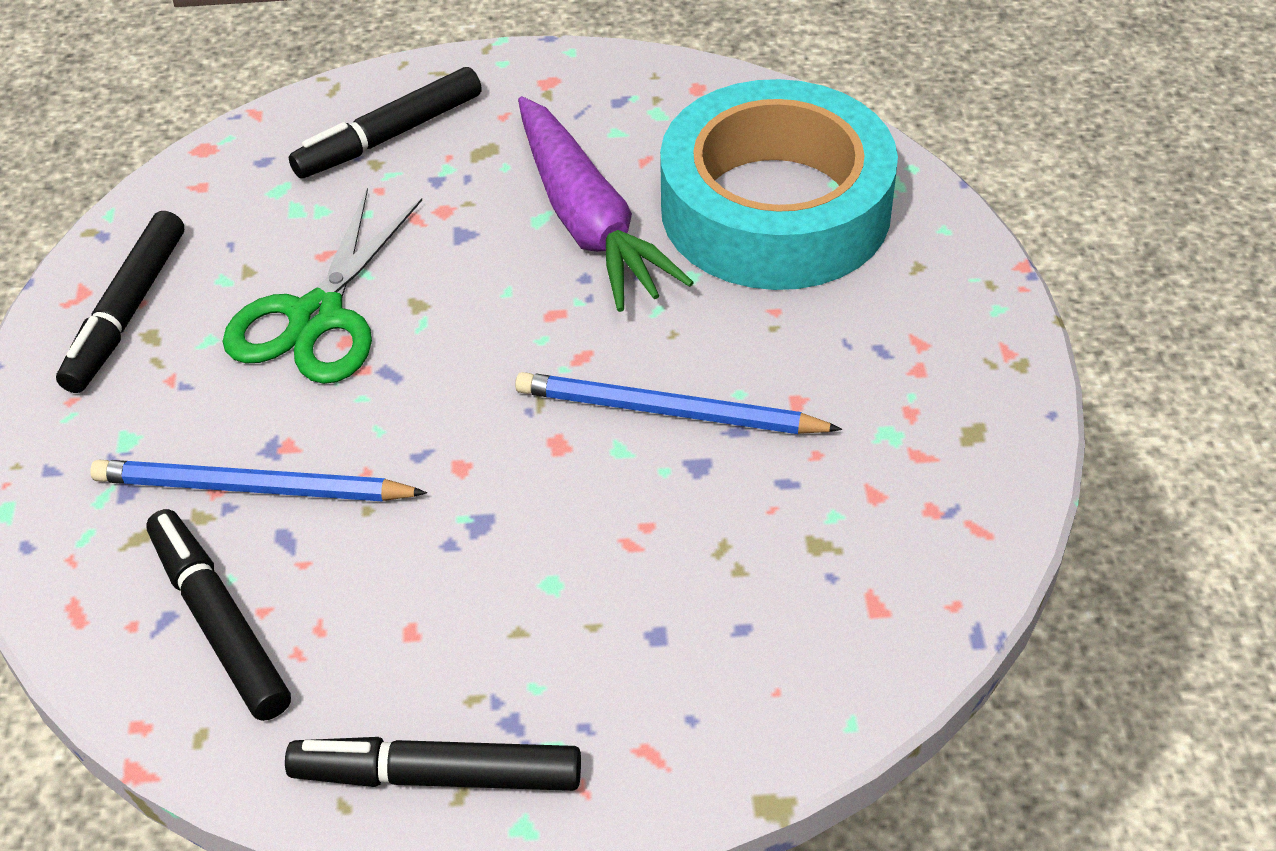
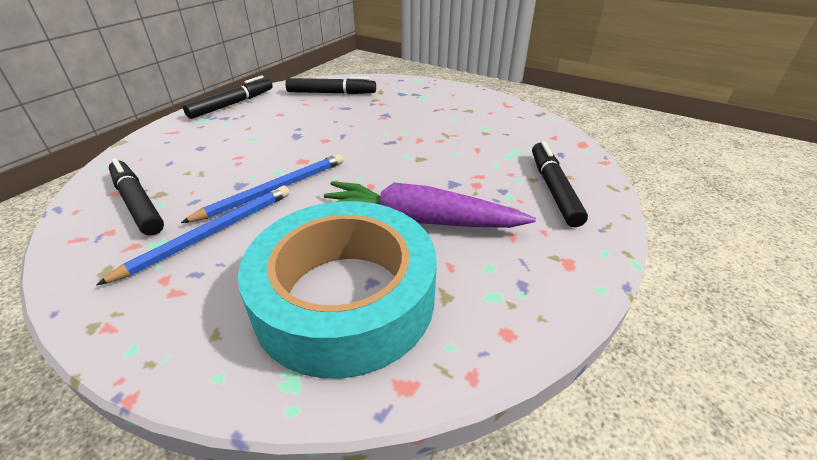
camera: 125 degrees right, 10 degrees down
(126, 312) = (486, 109): black marker -> black marker (138, 203)
(253, 488) = (372, 108): blue pencil -> blue pencil (210, 234)
(316, 317) = (440, 137): green scissors -> none

